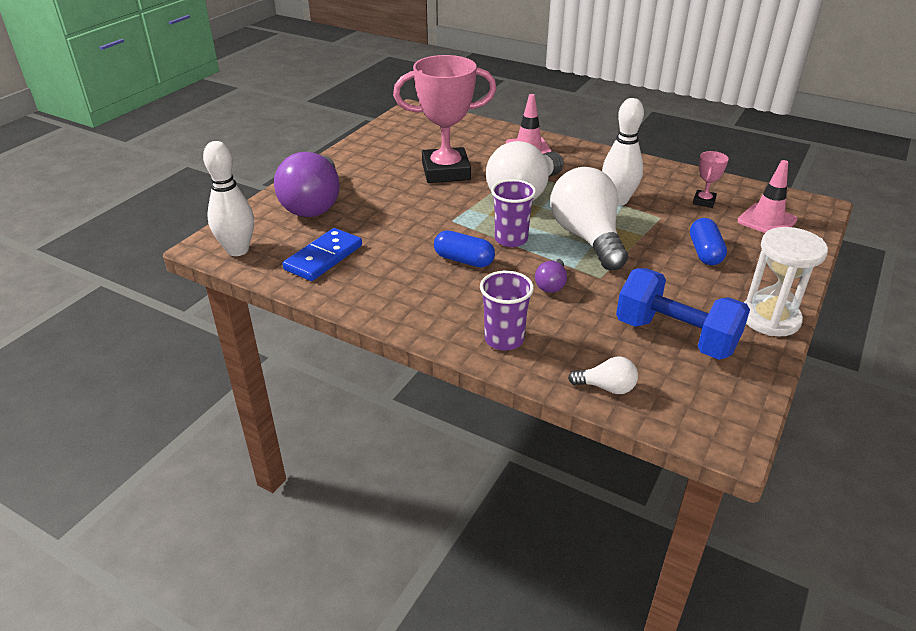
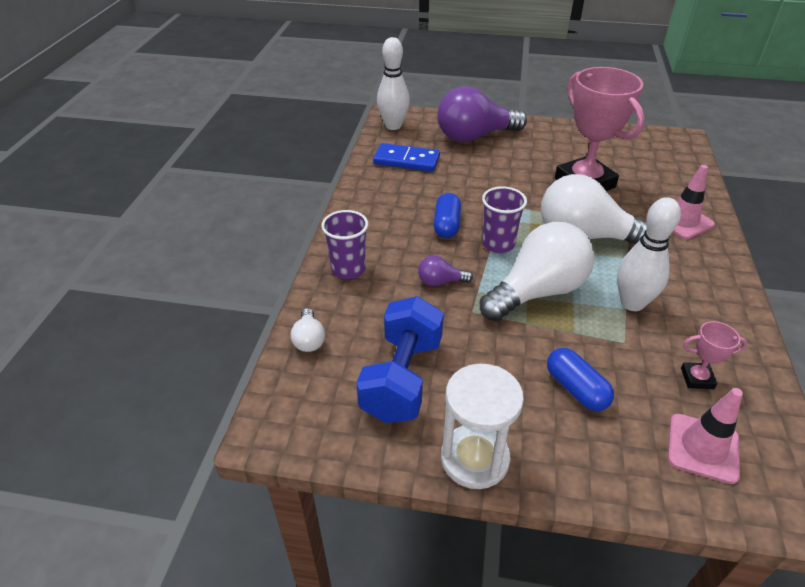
camera: 70 degrees right, 5 degrees up
(705, 252) = (576, 389): blue capsule -> blue capsule turned 75 degrees clockwise

